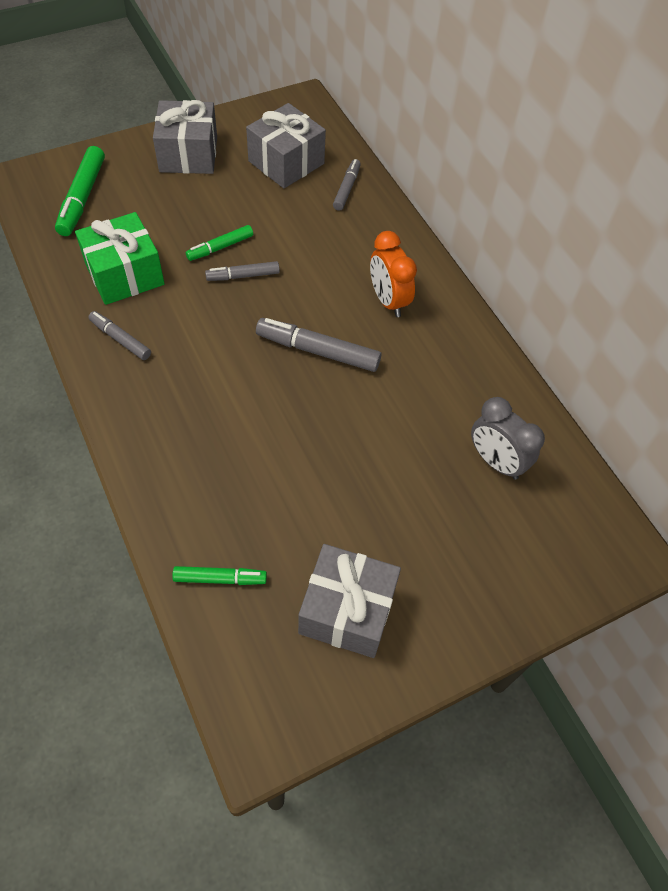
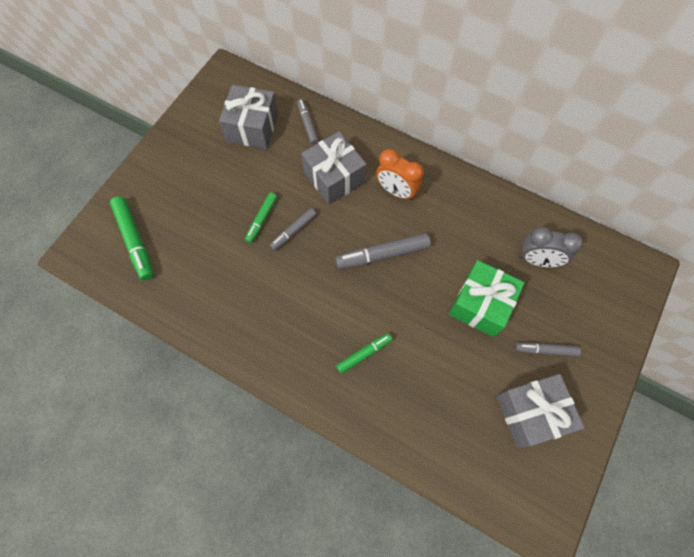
camera: 30 degrees left, 10 degrees up
(120, 339) = (253, 330): grey marker -> grey marker (545, 350)
(125, 274) = (215, 280): green gift -> green gift (480, 304)
(188, 154) = (181, 161): grey gift -> grey gift (334, 177)
(220, 578) = (447, 446): green marker -> green marker (364, 354)

